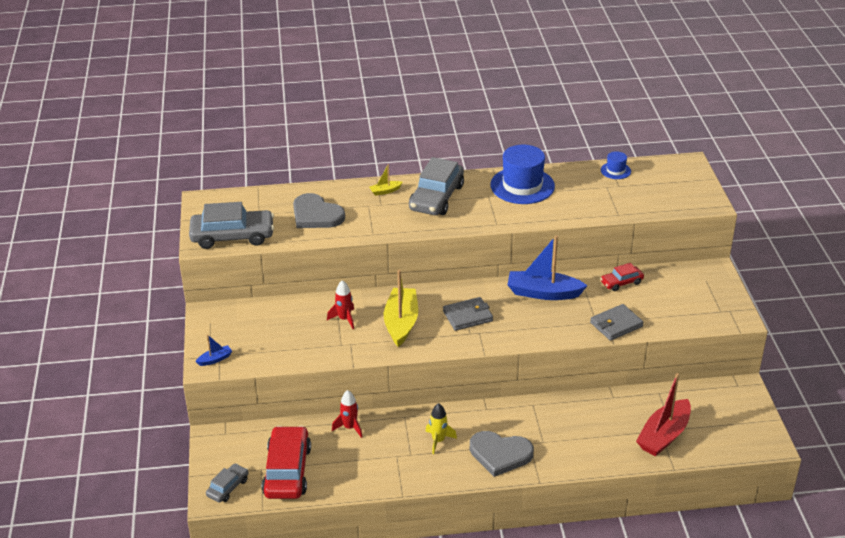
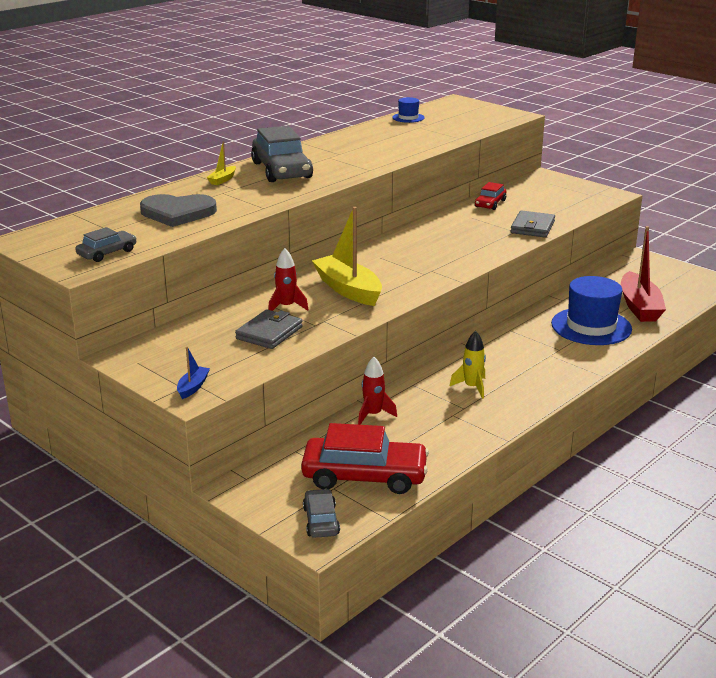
camera: 40 degrees left, 10 degrees down
(232, 236) = (107, 253): grey car -> grey car, size x0.52
(287, 471) = (364, 476): red car -> red car turned 135 degrees clockwise
(467, 316) = (402, 264): grey wallet -> grey wallet (269, 333)
(500, 454) = (539, 372): grey heart -> none
(522, 186) = (347, 144): blue hat -> blue hat (591, 326)
(543, 293) = (440, 229): blue boat -> none

